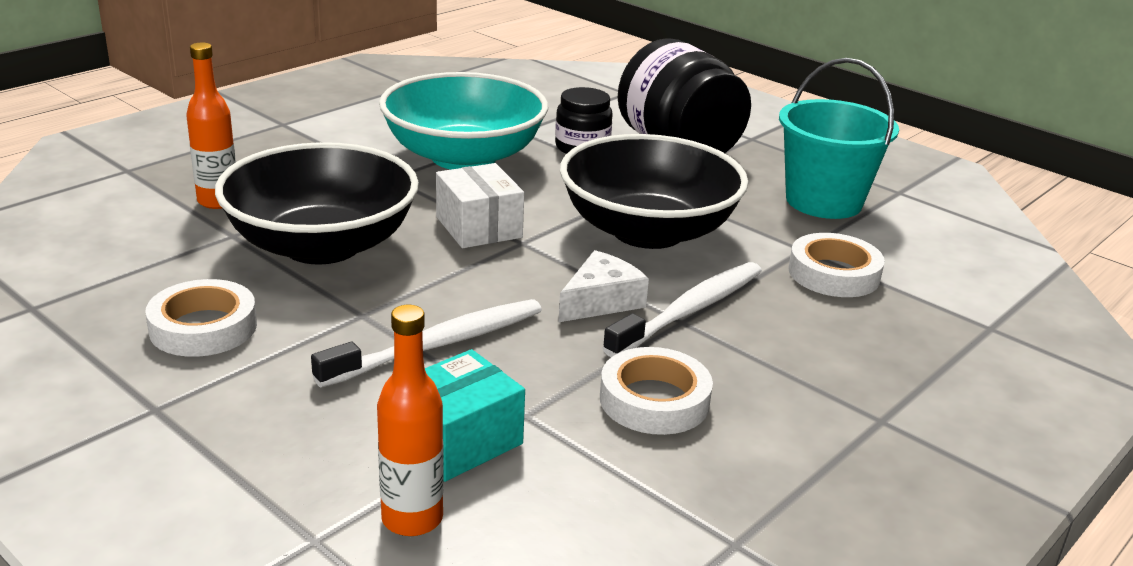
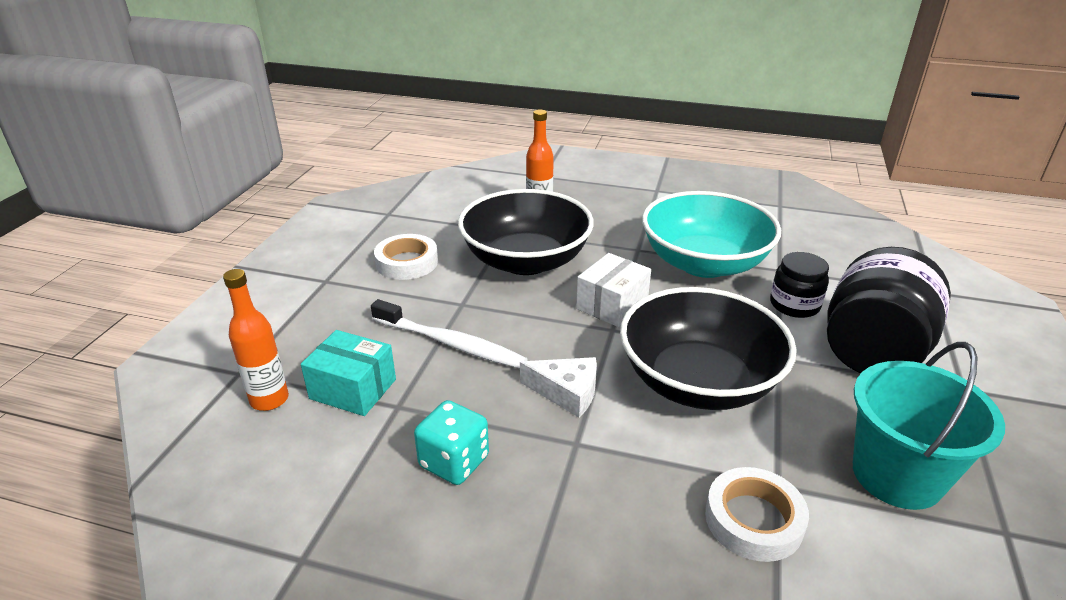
camera: 65 degrees right, 5 degrees up
(654, 400) = (454, 462): white tape -> turquoise dice
(690, 311) = (595, 443): white toothbrush -> none

